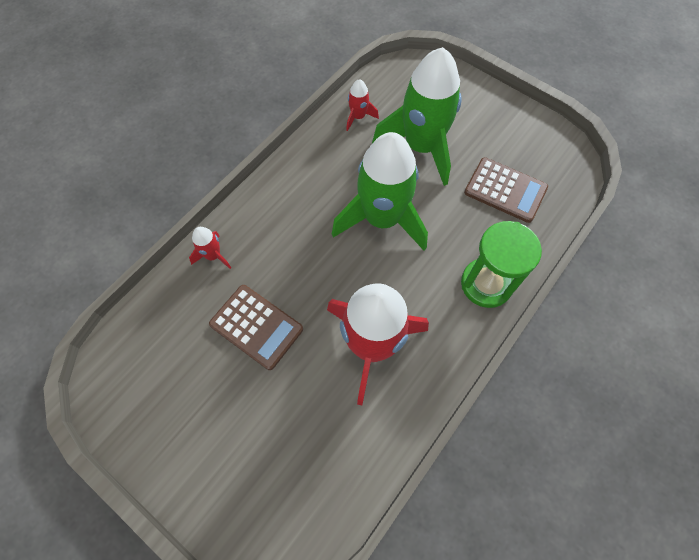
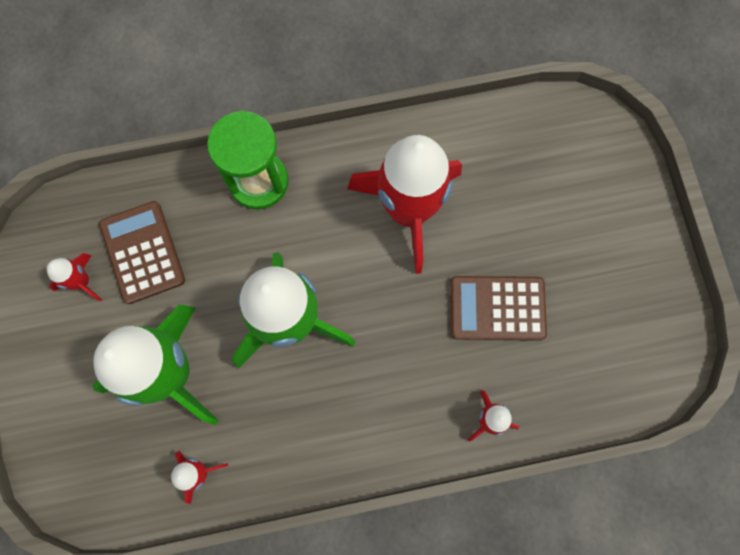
camera: 140 degrees left, 10 degrees up
(256, 326) = (497, 308): brown calculator -> brown calculator turned 75 degrees counterclockwise
(518, 152) = (82, 281): none -> red rocket

